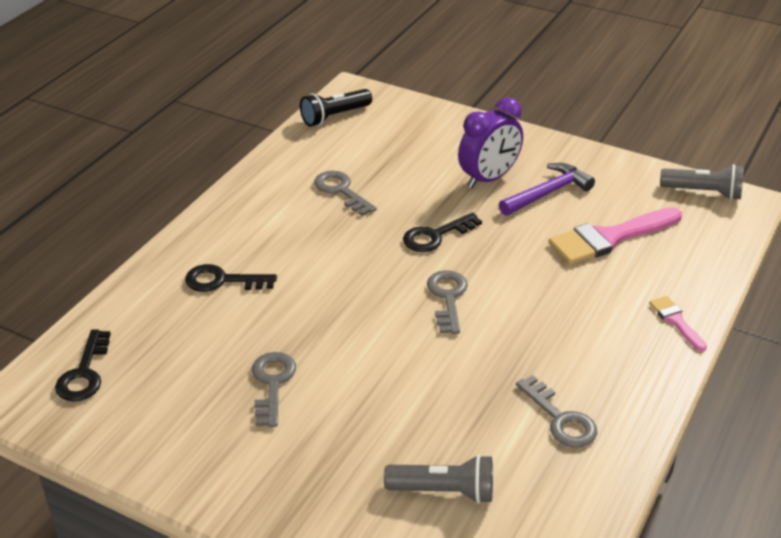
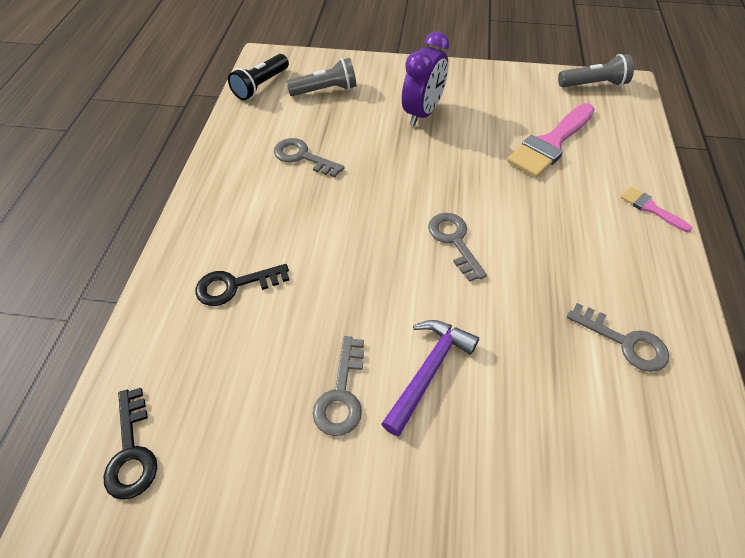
camera: 20 degrees left, 15 degrees up
(272, 383) = (341, 394): grey key -> grey key turned 150 degrees counterclockwise
(435, 236) = (409, 180): black key -> none
(444, 491) = (575, 469): grey flashlight -> grey flashlight (325, 90)
(547, 193) = (477, 114): purple hammer -> purple hammer (428, 371)

